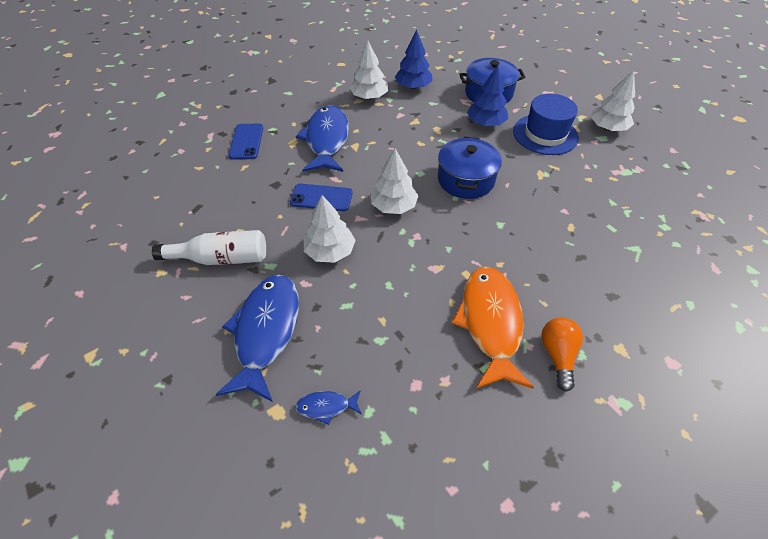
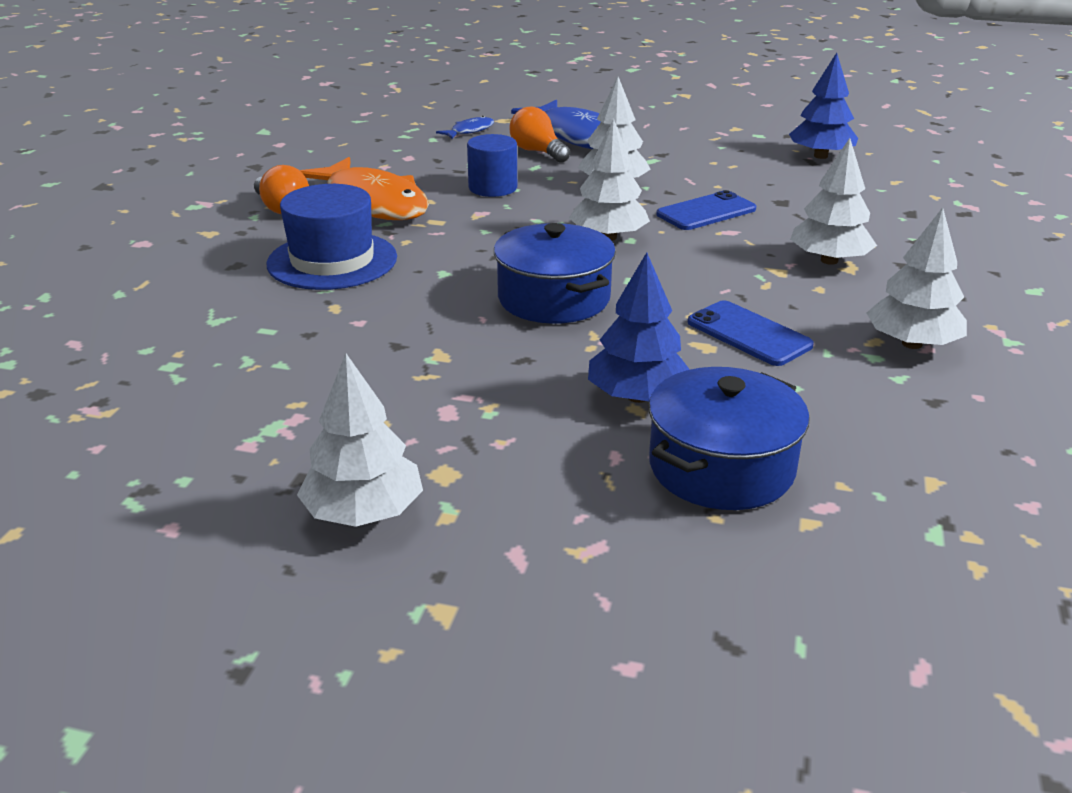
camera: 140 degrees right, 20 degrees down
(221, 258) = (705, 148): white bottle -> none
(246, 142) = (915, 218): blue phone -> blue phone (749, 334)
(320, 327) = (538, 152): none -> orange light bulb
(327, 140) = (829, 260): blue fish -> white tree
(400, 293) = (493, 188): none -> blue cylinder
(413, 86) = (885, 403): blue tree -> blue tree (821, 156)
(545, 134) = (496, 428): blue hat -> blue hat (332, 261)

